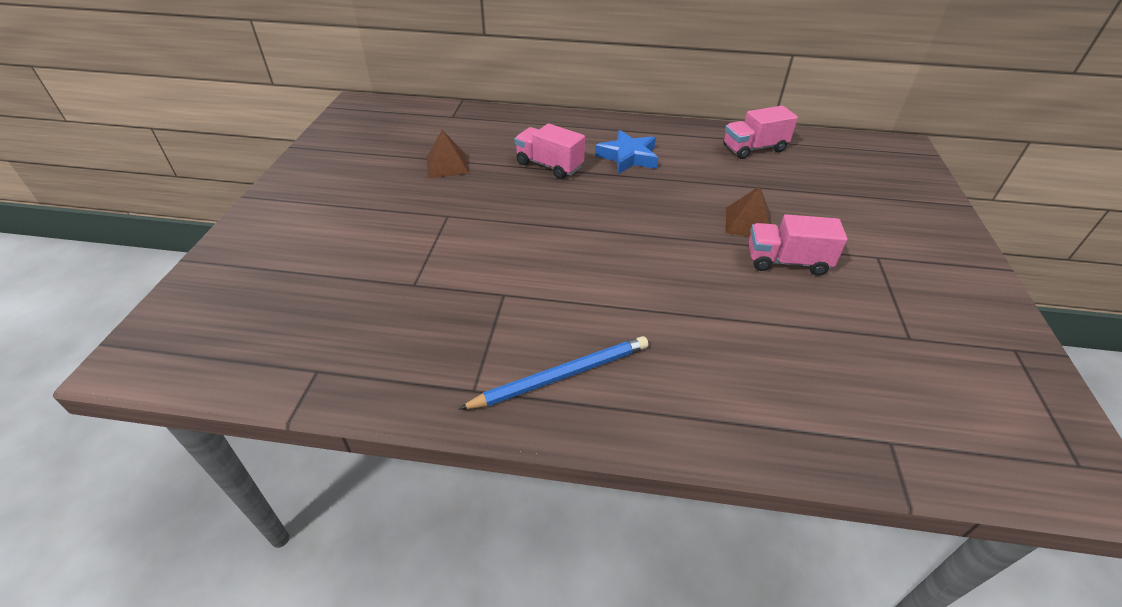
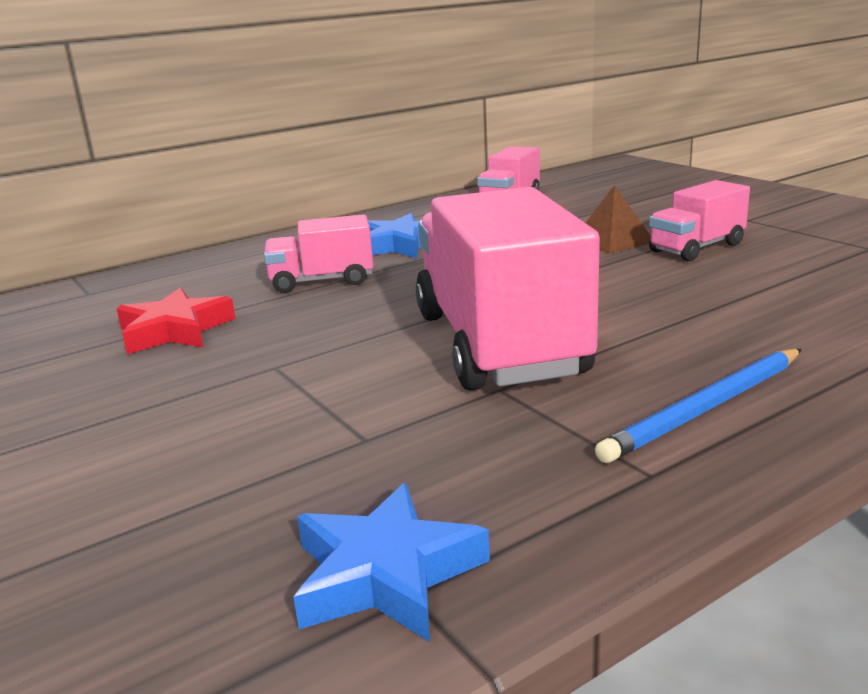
camera: 40 degrees left, 20 degrees down
(324, 355) = (386, 574): none -> blue star
(447, 165) = (175, 330): brown pyramid -> red star
(550, 265) = (498, 344): none -> pink truck
(561, 375) = (706, 408): blue pencil -> blue pencil turned 150 degrees counterclockwise

